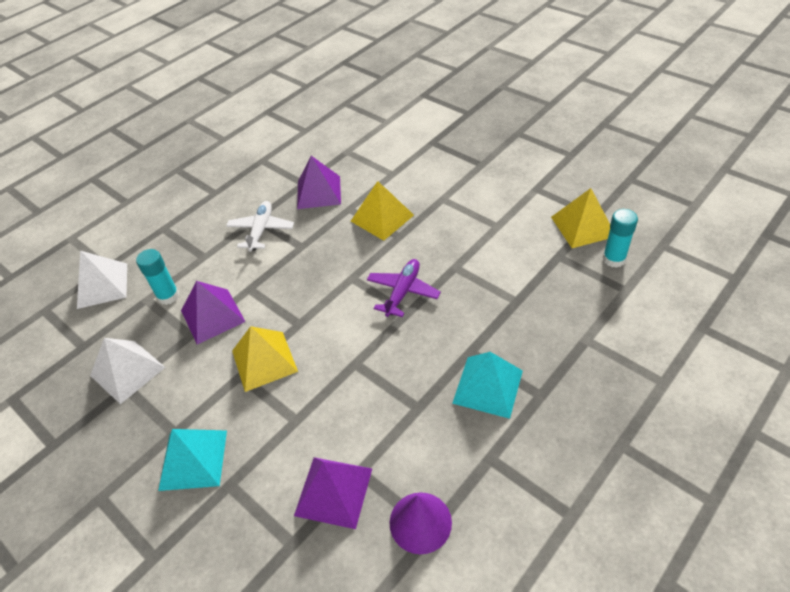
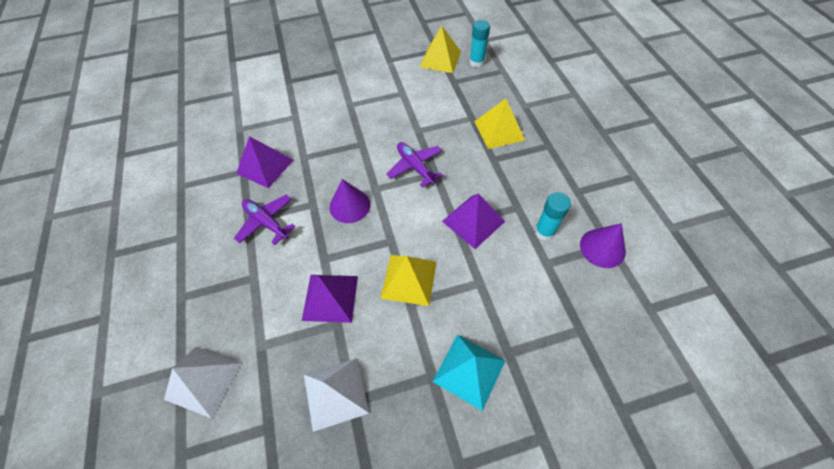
camera: 60 degrees left, 10 degrees up
(168, 296) = (274, 325): turquoise glue stick -> turquoise glue stick (544, 231)
(261, 230) = (266, 222): white plane -> purple plane
(317, 272) = (350, 205): none -> purple cone
(333, 491) = (554, 285): purple pyramid -> purple pyramid (473, 221)
(382, 218) = (334, 143): yellow pyramid -> yellow pyramid (499, 130)
(488, 386) = (526, 165): turquoise pyramid -> none

